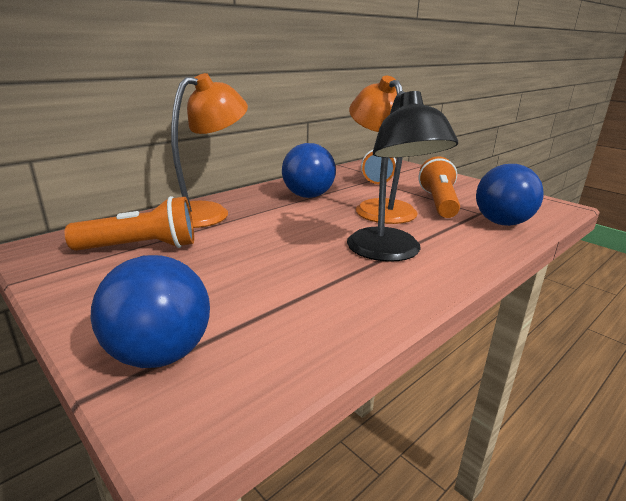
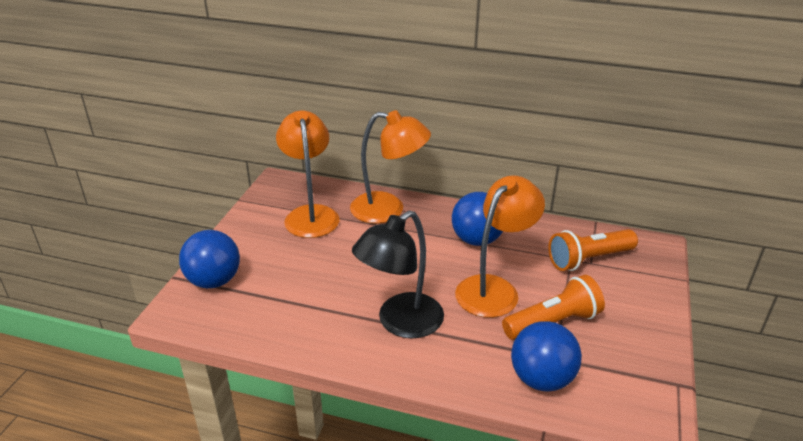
camera: 60 degrees right, 10 degrees up
(141, 247) = (310, 214): orange flashlight -> orange lamp

